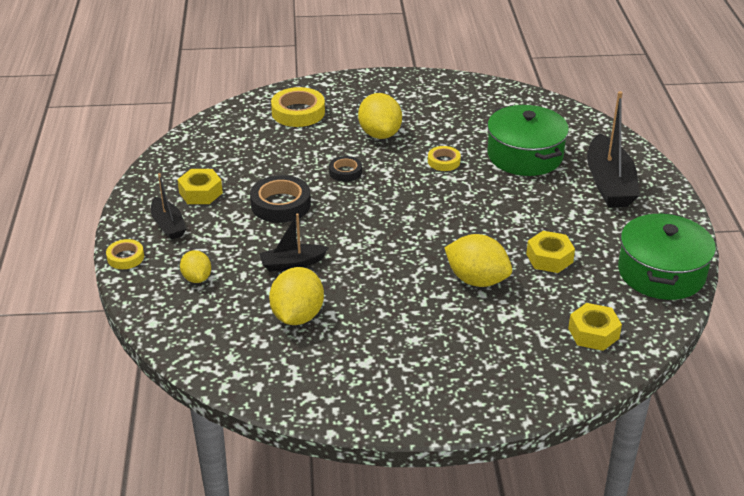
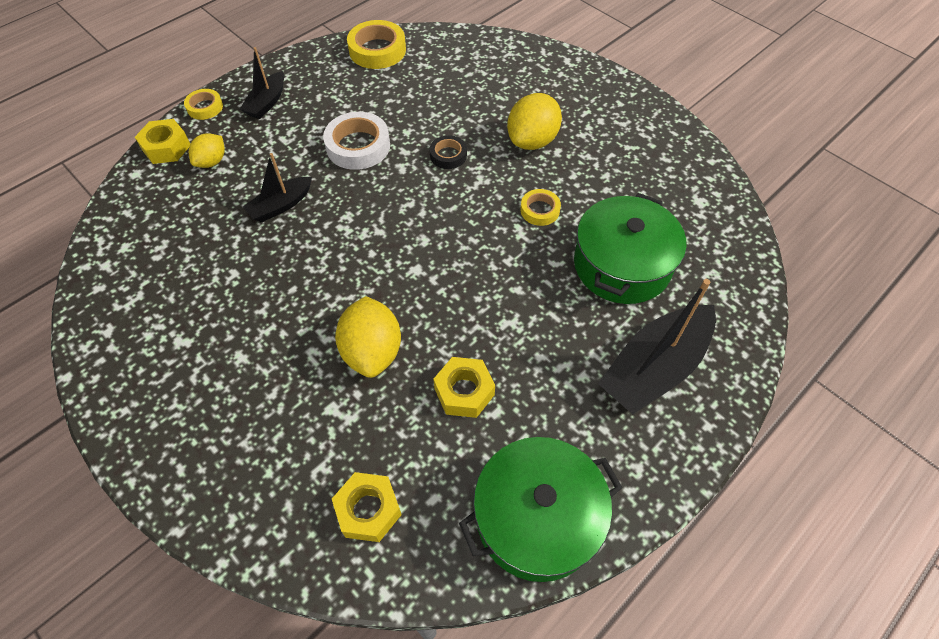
camera: 50 degrees right, 20 degrees up
(200, 193) = (327, 92): yellow nut -> yellow nut (166, 147)
(280, 204) = (358, 146): black tape -> white tape
(292, 264) = (281, 205): black boat -> black boat turned 75 degrees counterclockwise
(297, 316) = (211, 254): yellow lemon -> none
(298, 112) = (503, 72): yellow tape -> yellow tape (377, 50)

